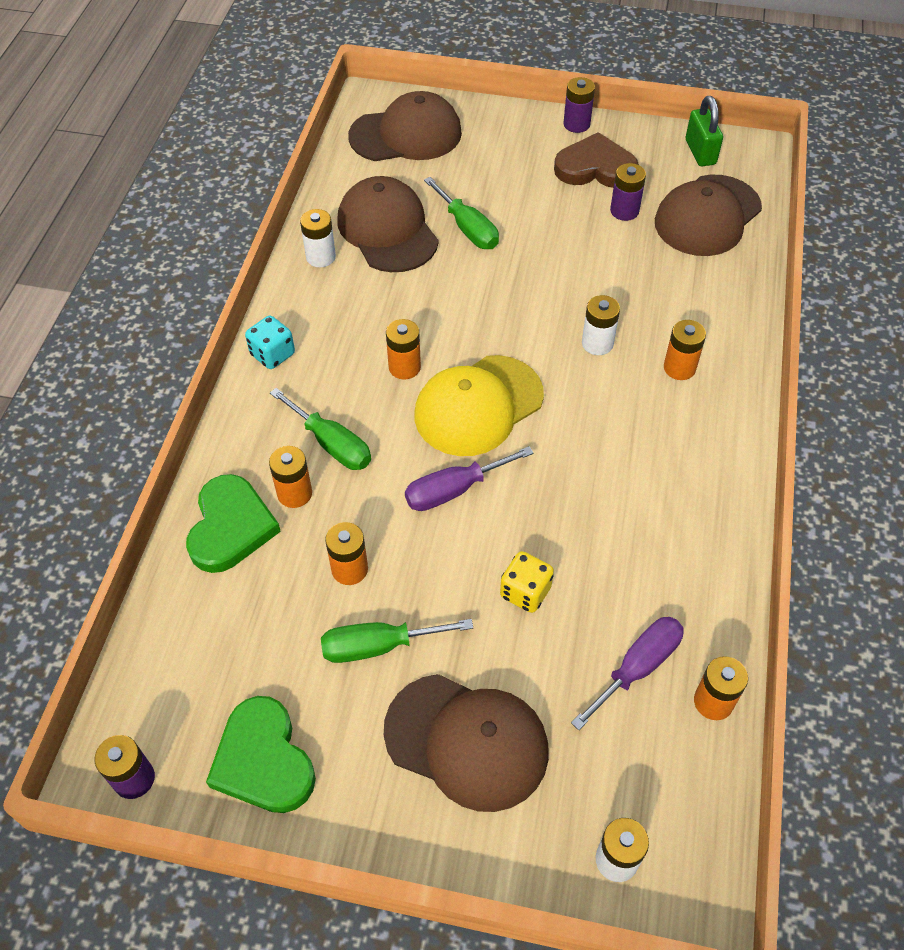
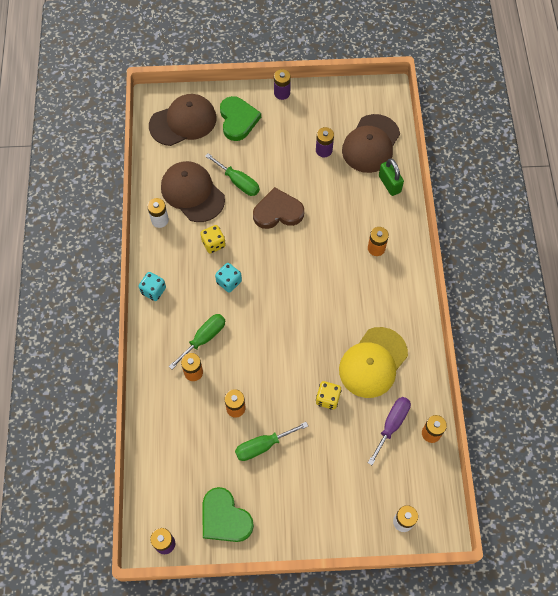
camera: 15 degrees left, 10 degrees up
(230, 527) = (166, 400): green heart -> green heart (238, 120)
(332, 444) = (204, 338): green screwdriver -> green screwdriver turned 75 degrees counterclockwise
(397, 307) = (213, 244): none -> yellow dice
(404, 367) = (229, 282): orange battery -> turquoise dice
(454, 490) = (276, 350): purple screwdriver -> none
(467, 741) = (319, 483): brown cap -> none
(478, 406) = (275, 297): yellow cap -> yellow cap (373, 362)
(595, 167) = (300, 123): brown heart -> brown heart (278, 212)
(597, 343) = (329, 243): white battery -> none
(700, 152) = (357, 99): green padlock -> green padlock (389, 184)

